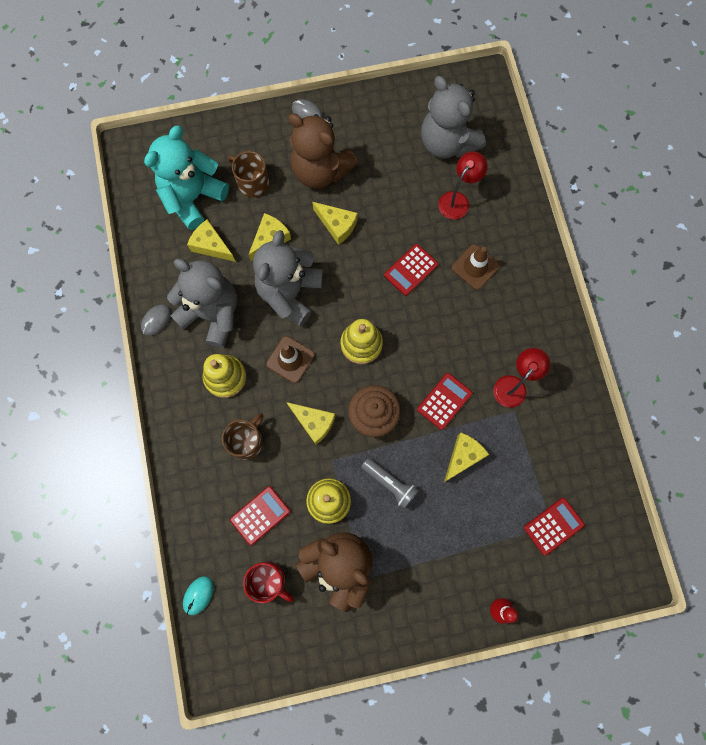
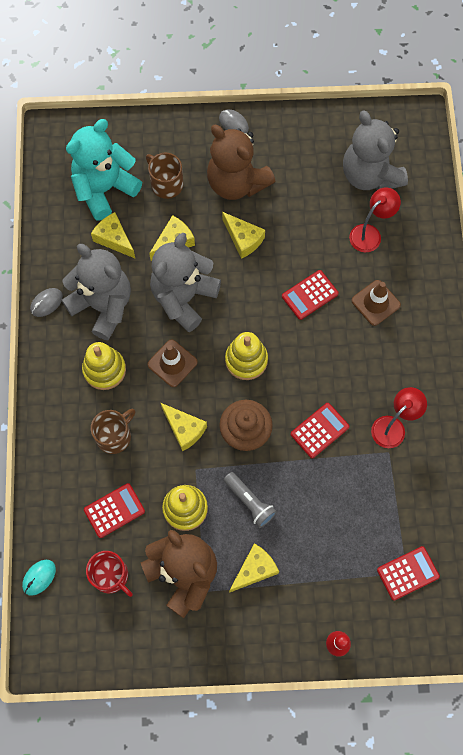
camera: 10 degrees right, 5 degrees down
(463, 457) = (328, 488): yellow cheese -> yellow cheese (254, 569)

